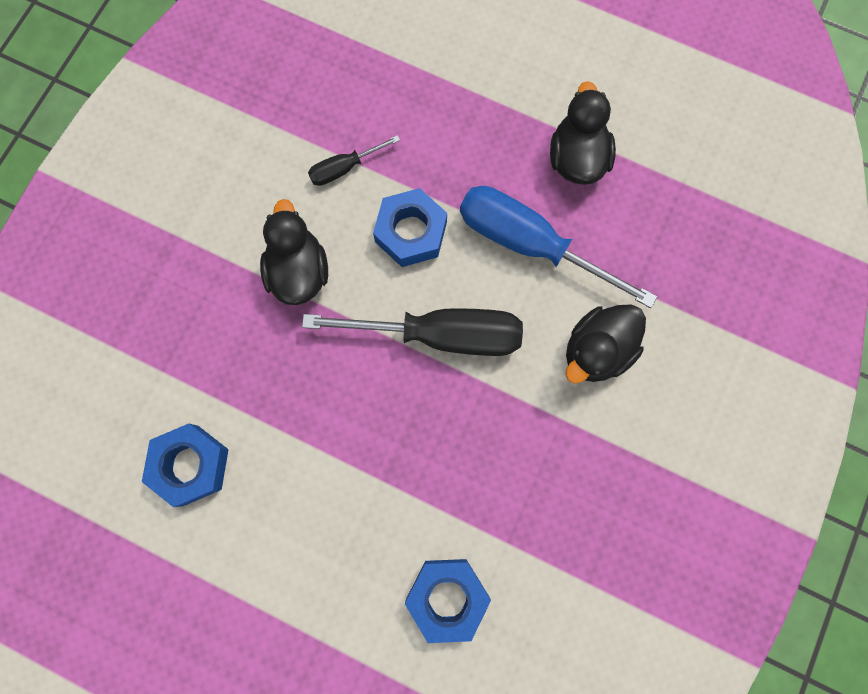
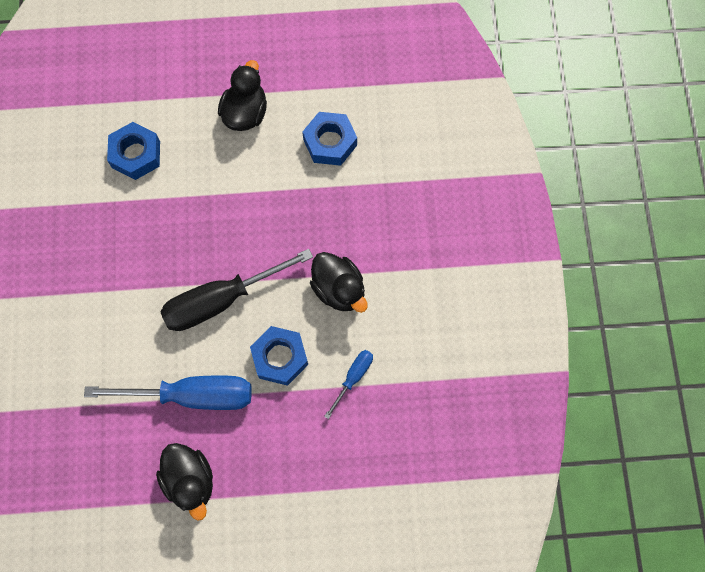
camera: 150 degrees right, 5 degrees down
(344, 168) = (353, 377): black screwdriver -> blue screwdriver
(596, 350) = (111, 346): black duck -> black duck (245, 113)

